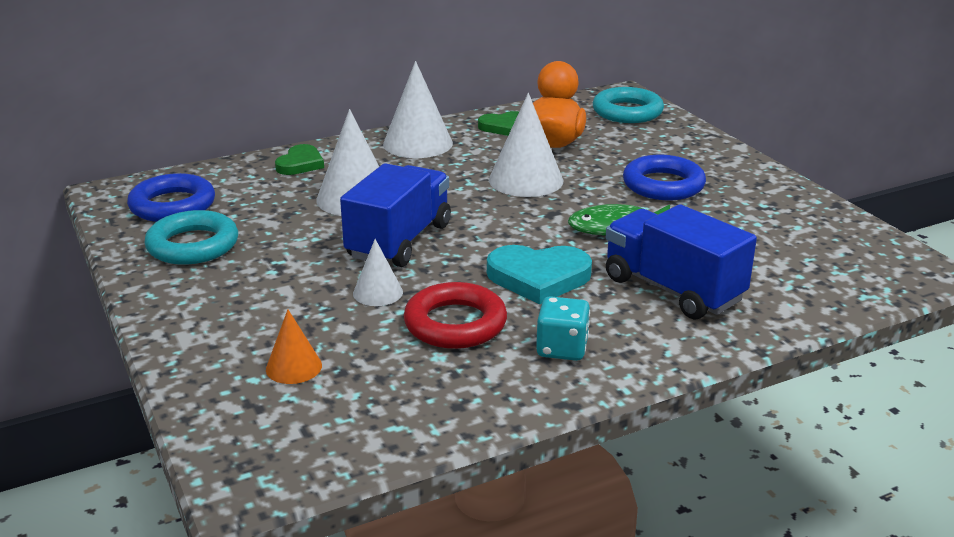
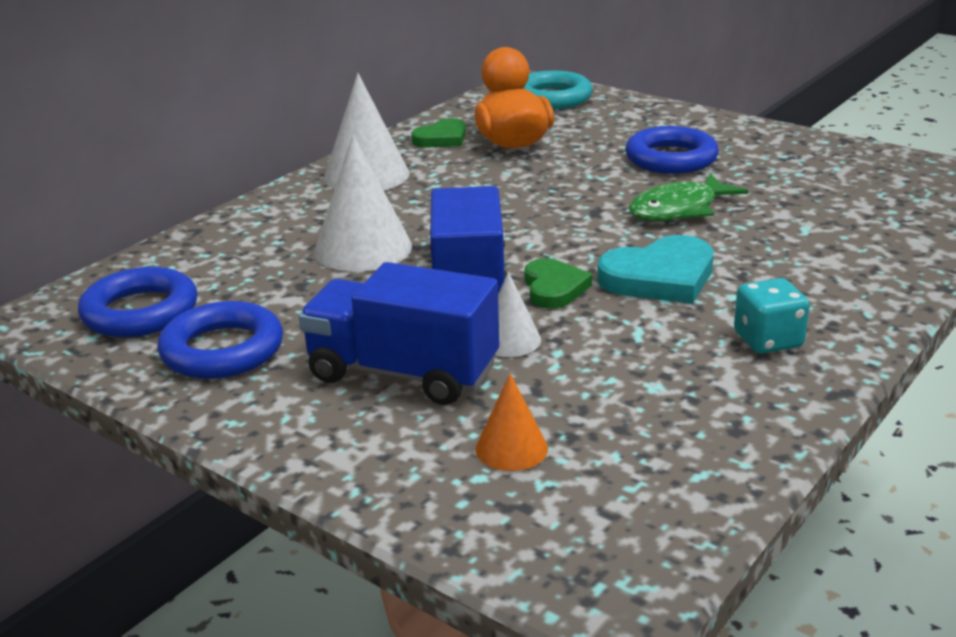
camera: 25 degrees left, 0 degrees up
(193, 245) = (222, 350): turquoise ring -> blue ring
(300, 164) = (252, 227): green heart -> green heart (554, 288)
(455, 324) = (632, 348): red ring -> none
(526, 180) = (529, 185): white cone -> none
(672, 289) = (800, 254): blue truck -> blue truck (402, 373)

